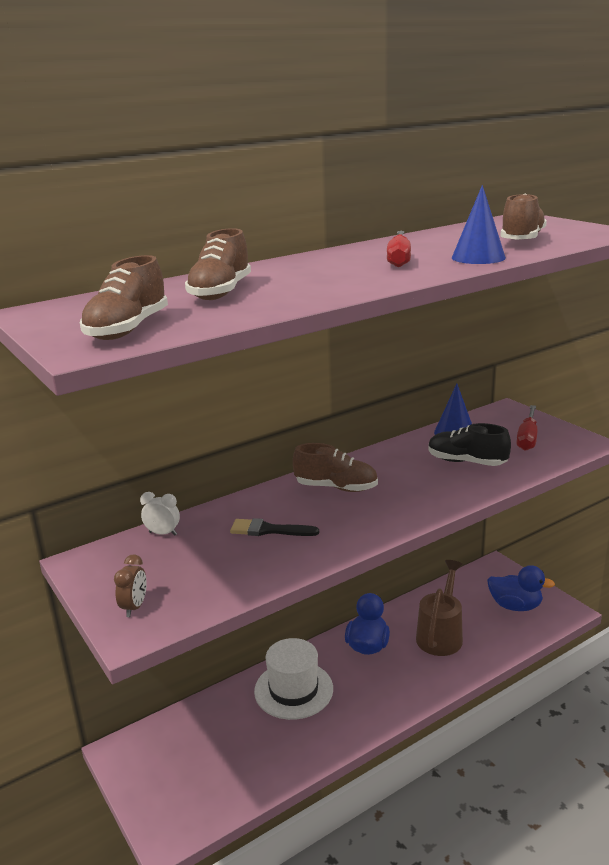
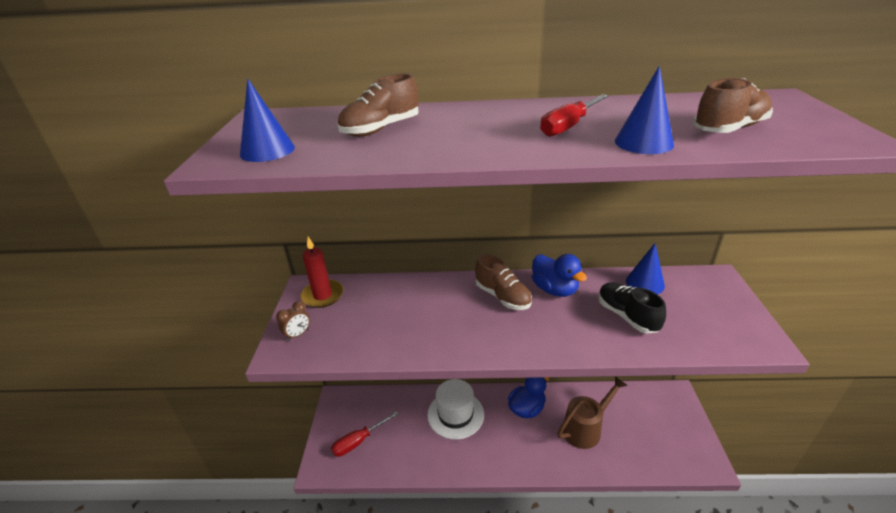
camera: 35 degrees right, 10 degrees up
(117, 561) = (322, 295): none -> red candle
(128, 329) = (267, 150): brown shoe -> blue cone
(163, 533) = (364, 286): white clock -> none
(268, 530) = (424, 313): black brush -> none
(515, 606) = (665, 436): blue duck -> blue duck (554, 289)
(527, 438) = (708, 314): red screwdriver -> red screwdriver (359, 441)

